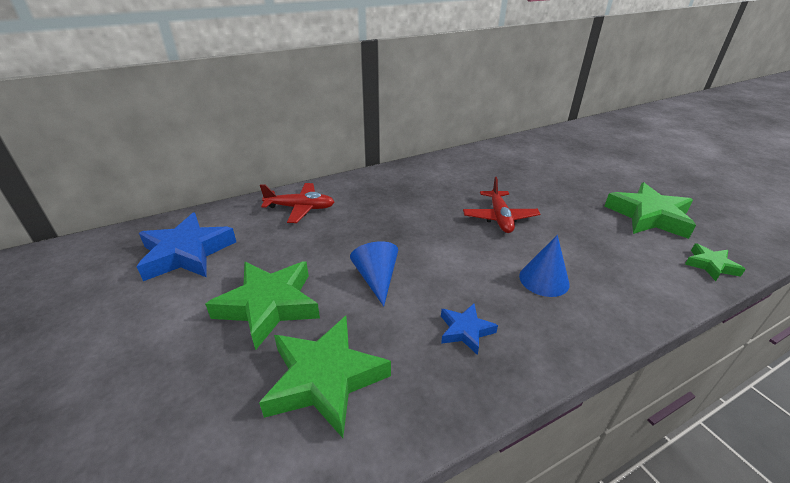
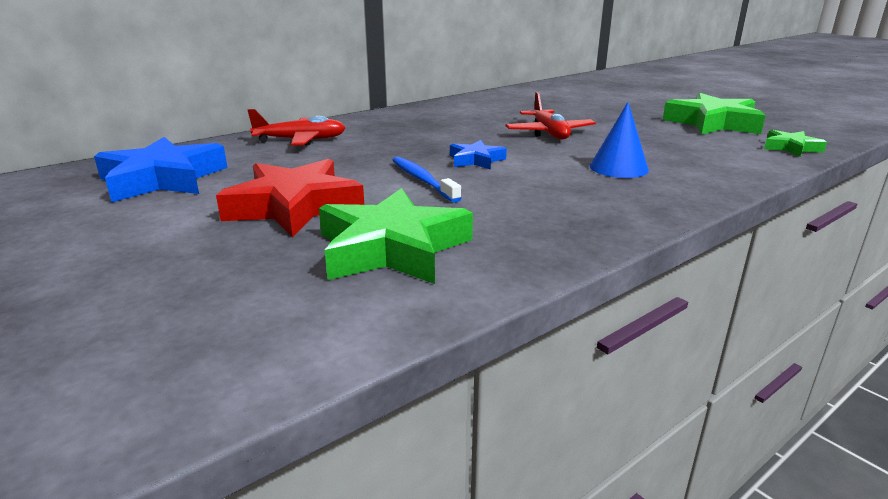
camera: 10 degrees left, 10 degrees down
(269, 305) = (294, 207): green star -> red star
(376, 279) = (422, 180): blue cone -> blue toothbrush
(465, 331) = (545, 205): blue star -> blue star (476, 160)

